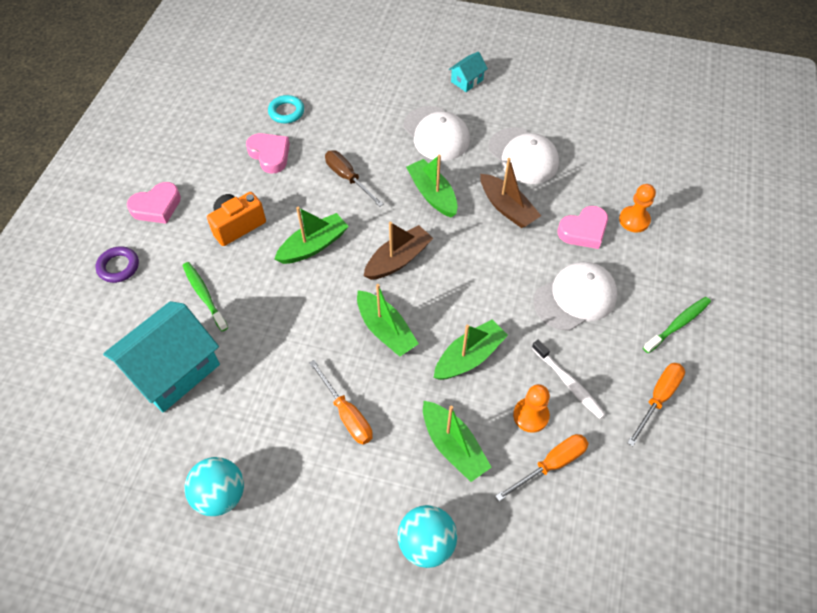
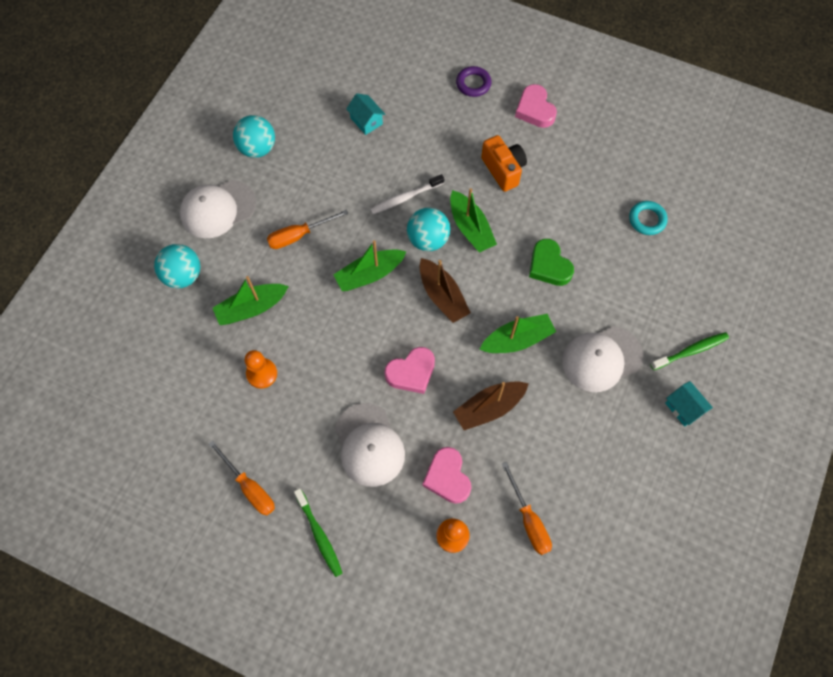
camera: 100 degrees right, 10 degrees up
(173, 370) = (366, 121): turquoise house -> turquoise house, size x0.46
(204, 295) = (432, 143): green toothbrush -> green toothbrush (691, 351)
(270, 155) = (588, 201): pink heart -> pink heart (411, 372)
(333, 281) = (428, 239): none -> turquoise ball
(348, 178) = (549, 266): brown screwdriver -> green heart
(469, 357) = (328, 336): green boat -> none
(523, 156) = (559, 442): white cap -> white cap (218, 209)
(551, 465) = (216, 378): orange screwdriver -> orange screwdriver (528, 520)
(568, 383) = (283, 413): white toothbrush -> white toothbrush (405, 198)

